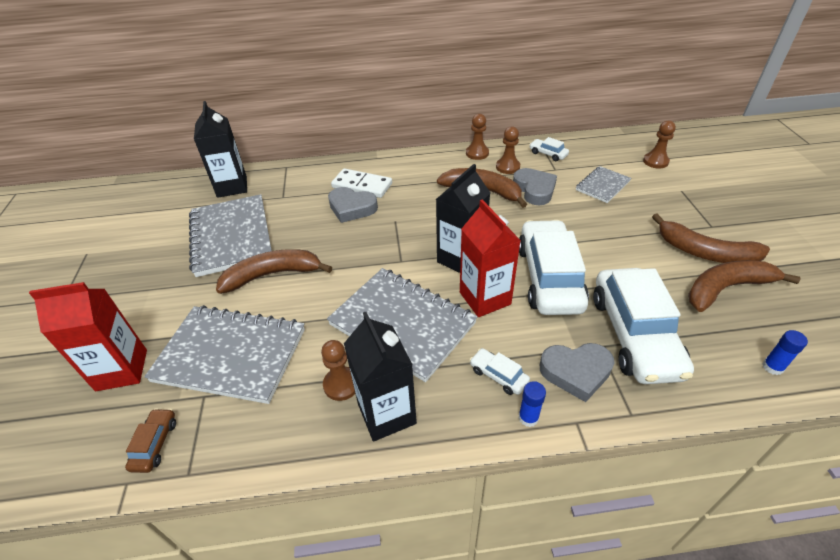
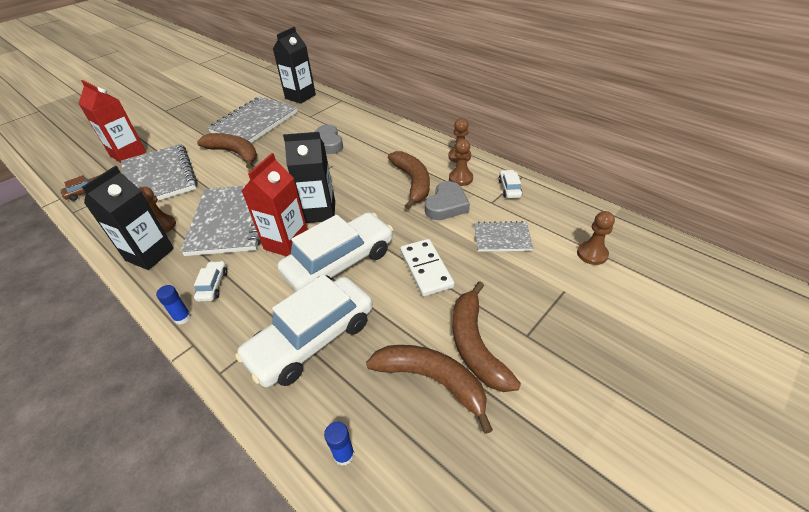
camera: 50 degrees right, 0 degrees up
(362, 185) = (355, 134): white domino -> white domino (426, 269)
(576, 372) = (243, 323): grey heart -> none

